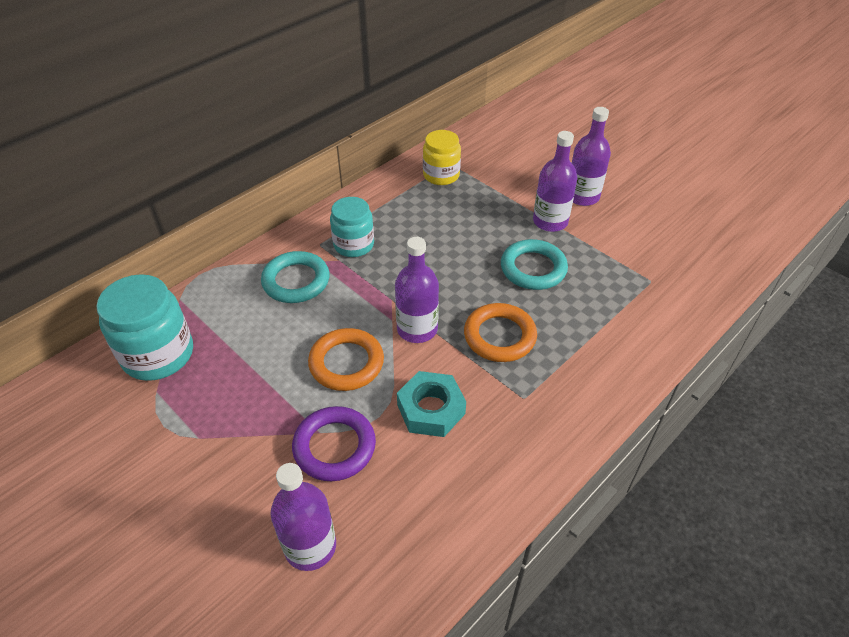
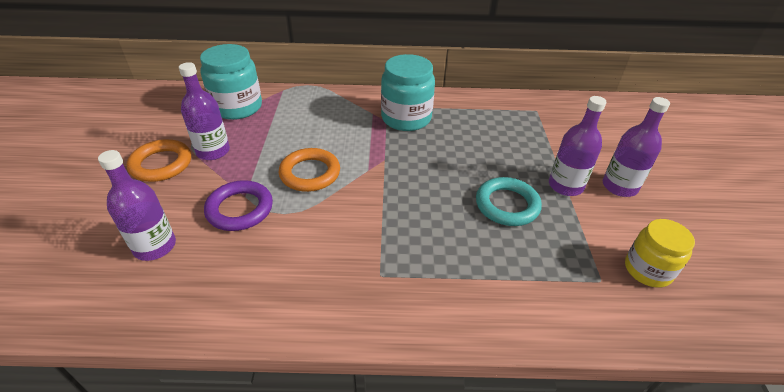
camera: 45 degrees right, 5 degrees down
(296, 281) = (347, 116): turquoise ring -> none
(354, 245) = (406, 118): turquoise jar -> turquoise jar, size x1.52
(417, 329) = (375, 185): purple bottle -> purple bottle (213, 151)
(431, 409) = (315, 233): turquoise nut -> none
(441, 175) = (520, 113): yellow jar -> yellow jar (647, 270)
(499, 336) = (420, 227): orange ring -> orange ring (161, 164)

